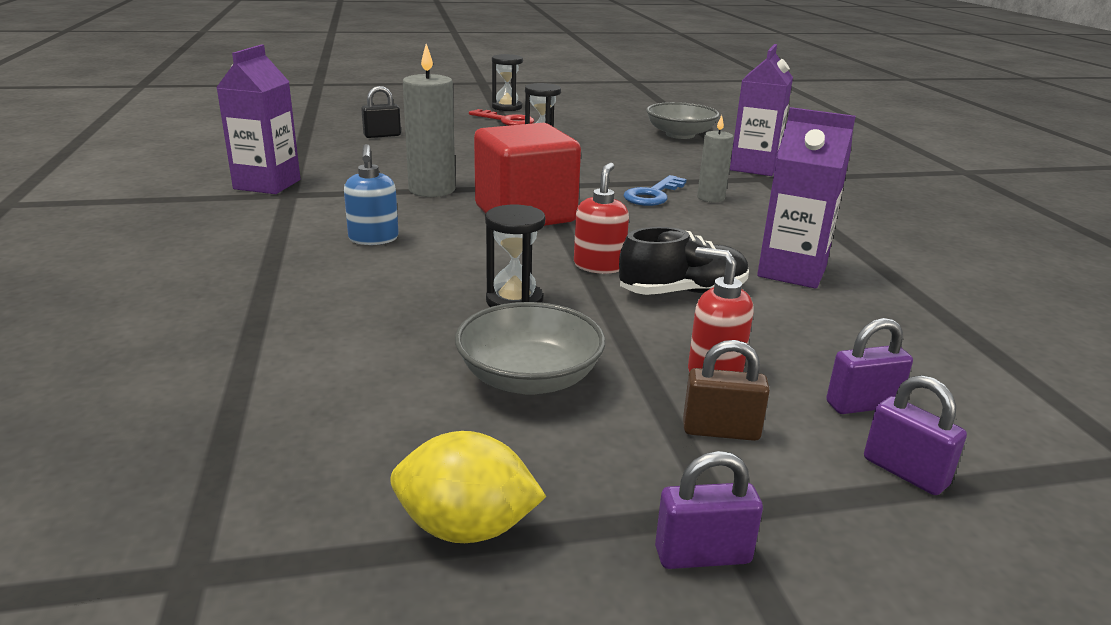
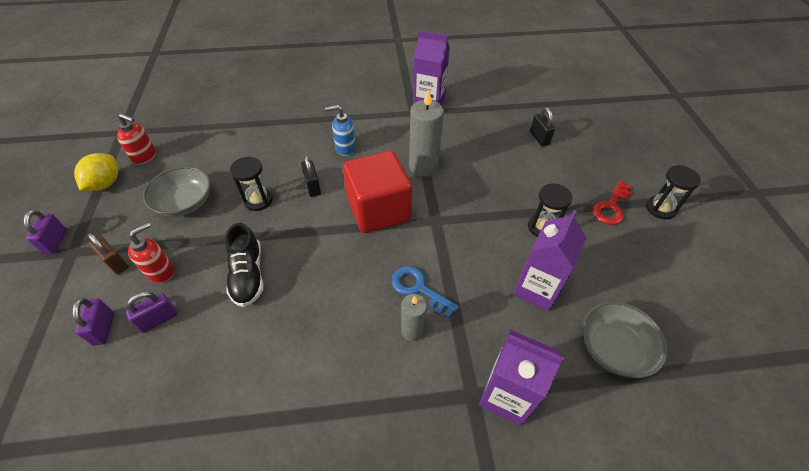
camera: 95 degrees right, 25 degrees up
(476, 258) = (313, 187): none -> black padlock
(599, 266) = (292, 239): red soap dispenser -> red soap dispenser (145, 156)
(720, 431) = (116, 263): brown padlock -> brown padlock turned 60 degrees counterclockwise
(792, 272) = (260, 348): purple carton -> purple carton (536, 289)
(905, 472) = (52, 325): purple padlock -> purple padlock (159, 319)

